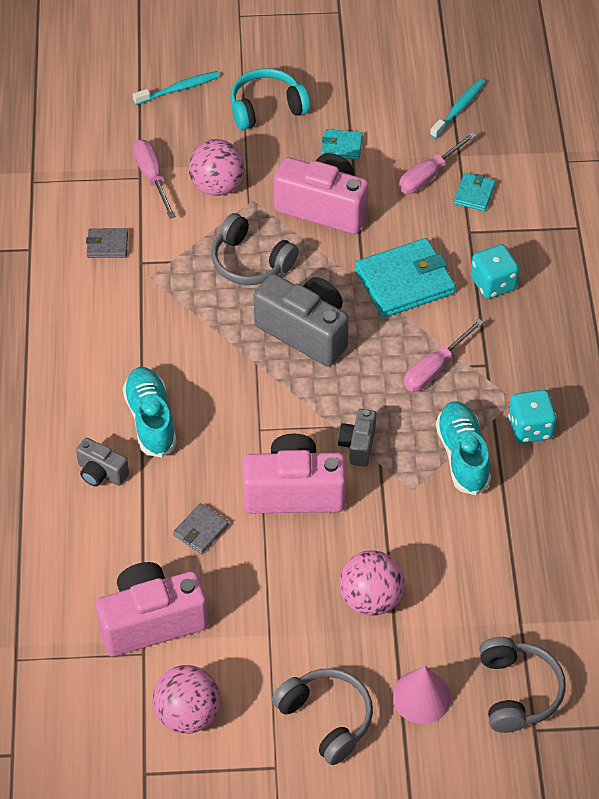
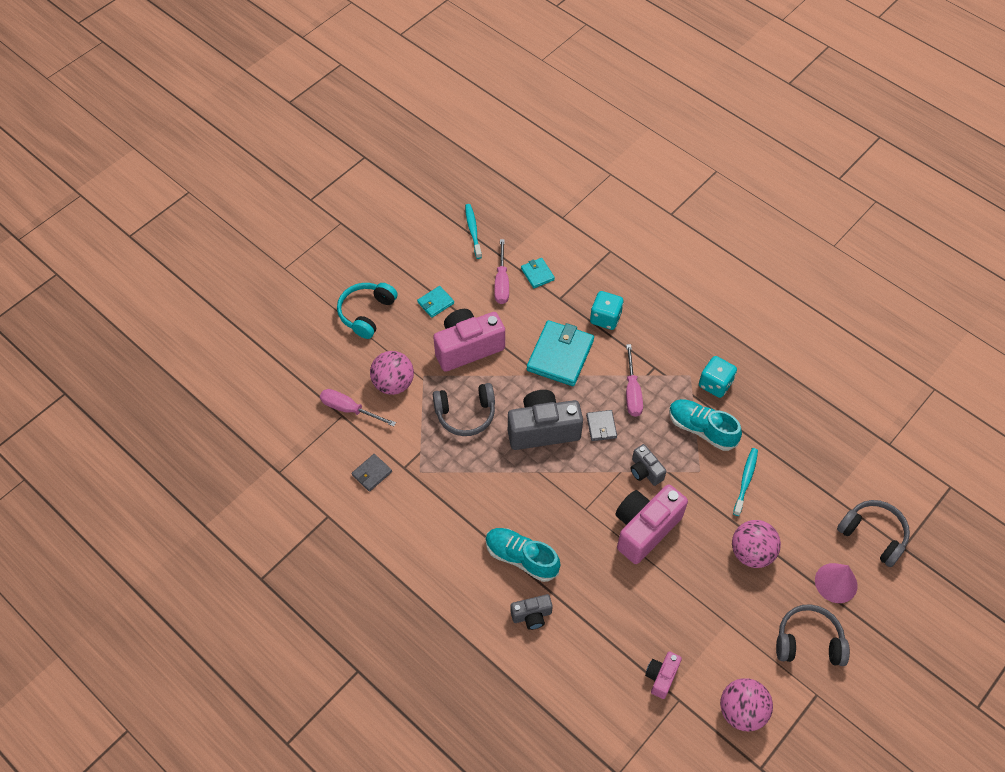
camera: 45 degrees left, 5 degrees up
(151, 621) = (661, 677): pink camera -> pink camera, size x0.52
(179, 89) = (301, 341): turquoise toothbrush -> turquoise toothbrush (745, 480)
(201, 530) = (624, 597): grey wallet -> grey wallet (601, 426)

